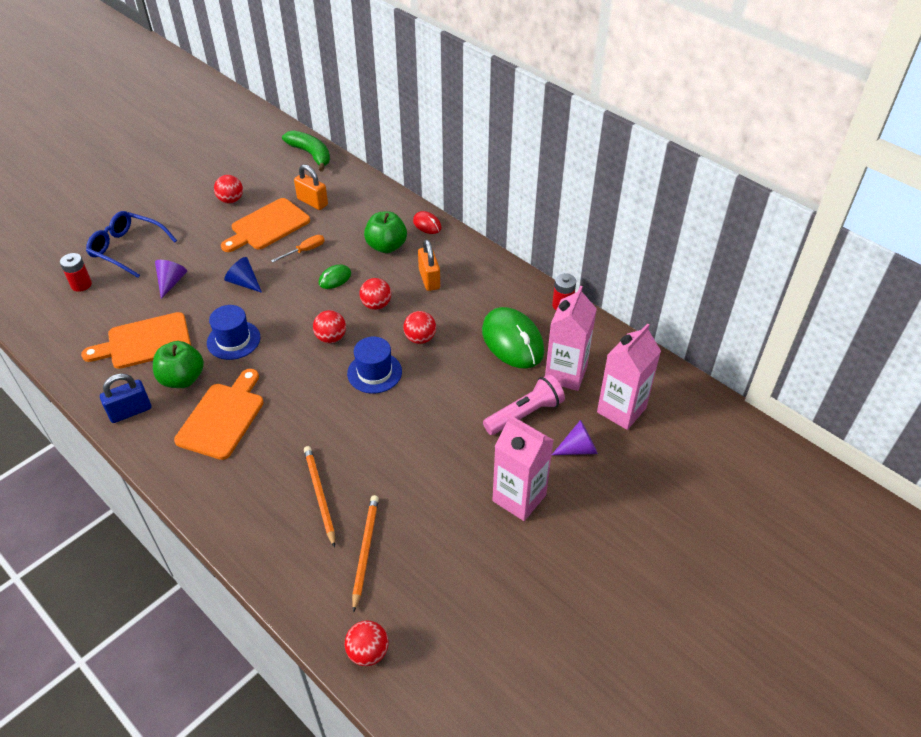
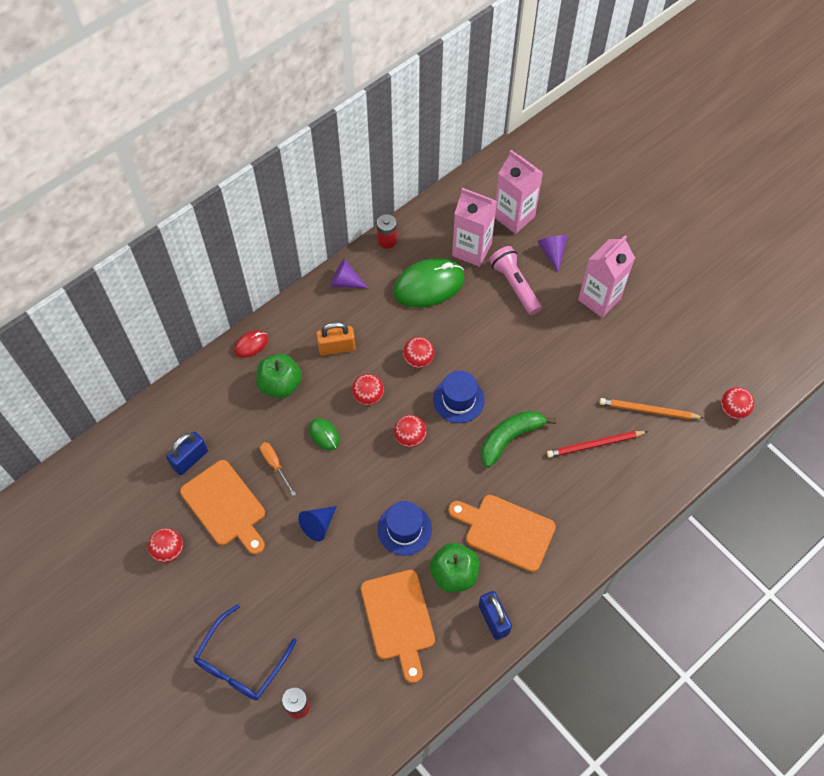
camera: 85 degrees left, 15 degrees up
(171, 282) = (307, 603): purple cone -> purple cone (345, 282)
(311, 154) = (95, 463): green banana -> green banana (510, 438)
(312, 202) = (190, 459): orange padlock -> blue padlock
(319, 495) = (595, 445): orange pencil -> red pencil

